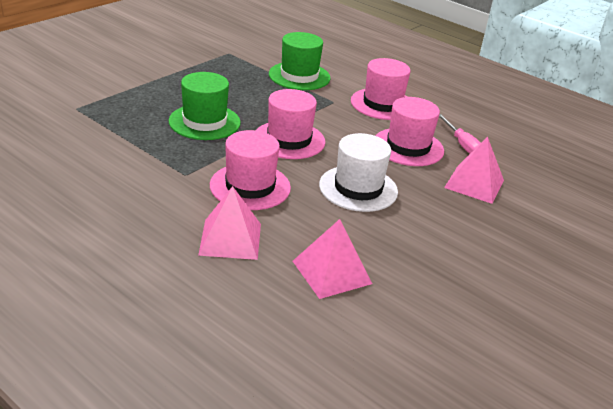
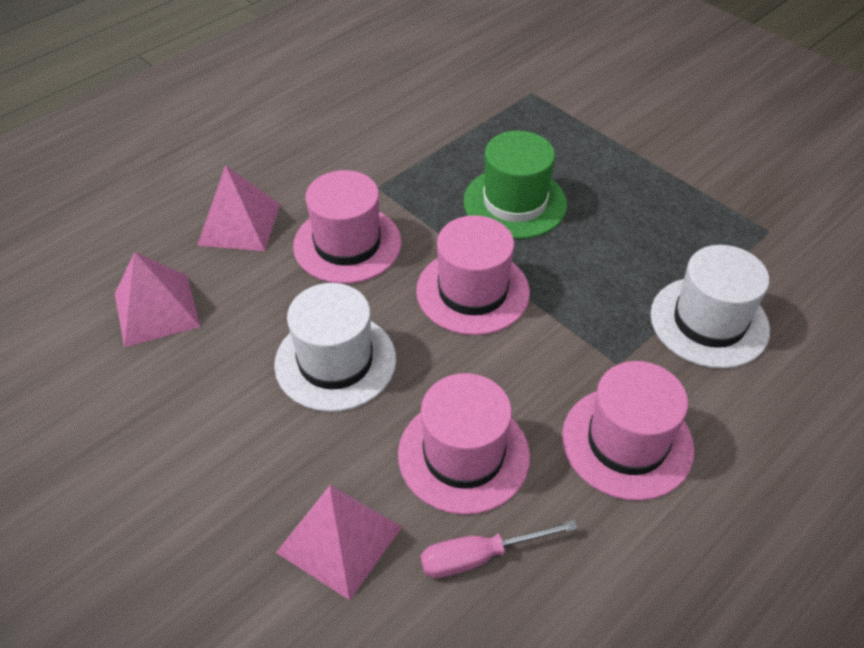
camera: 100 degrees right, 15 degrees up
(299, 76) = (709, 322): green hat -> white hat

